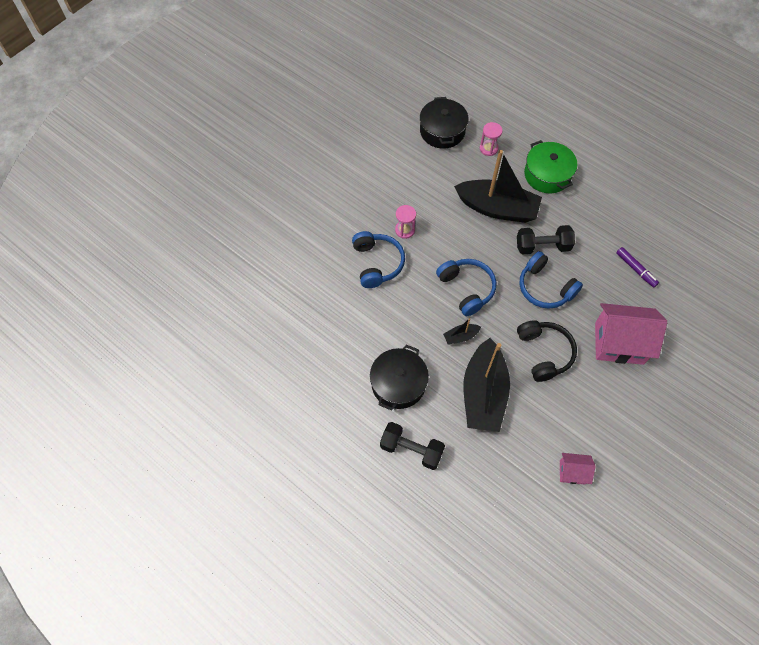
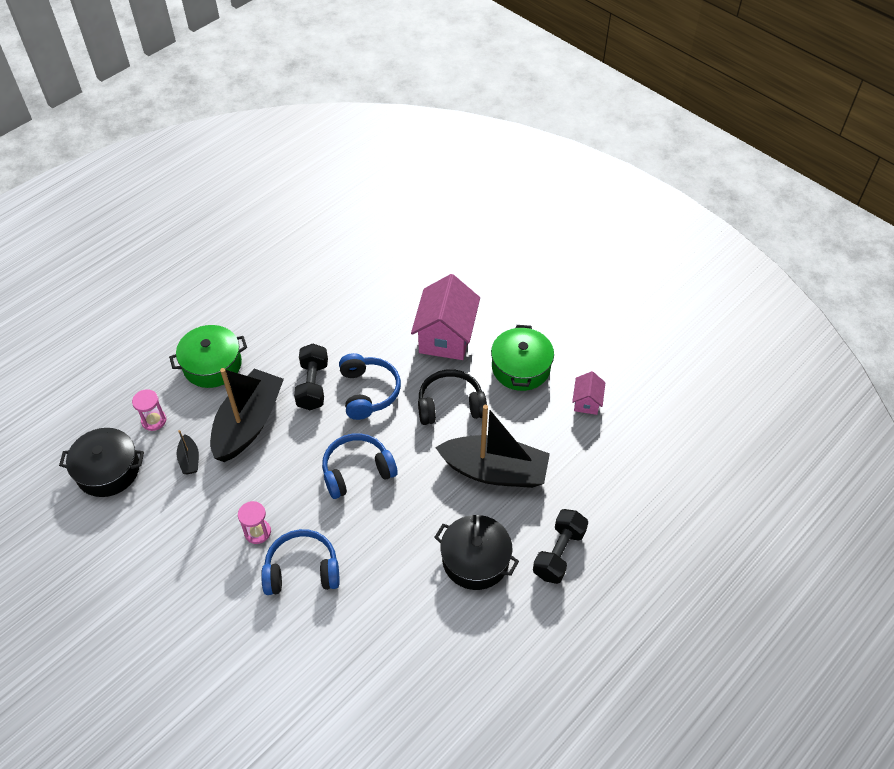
camera: 85 degrees left, 10 degrees down
(460, 336) = (420, 485): black boat -> black boat (189, 459)
(545, 288) = (368, 392): blue headphones -> blue headphones turned 60 degrees counterclockwise
(599, 410) = (520, 367): none -> green pot
(635, 269) = (359, 305): purple marker -> none

